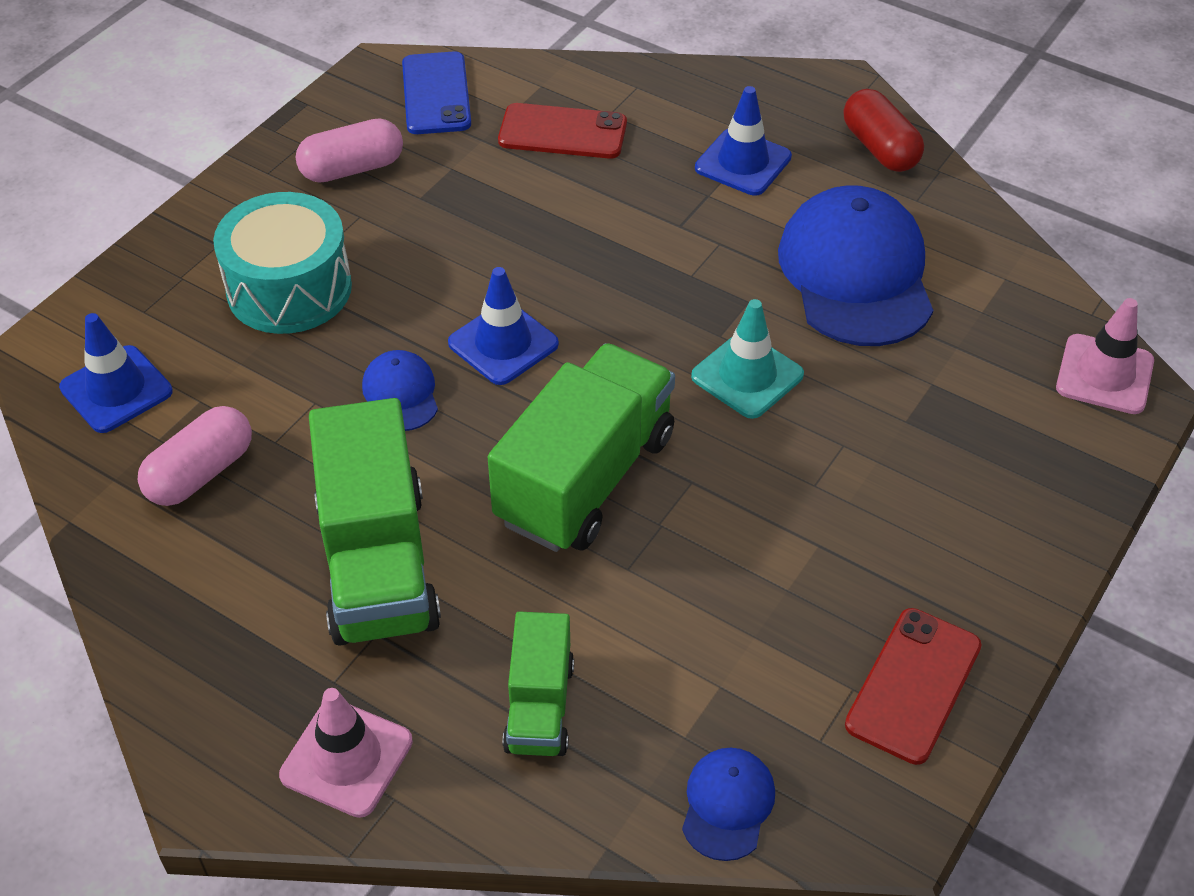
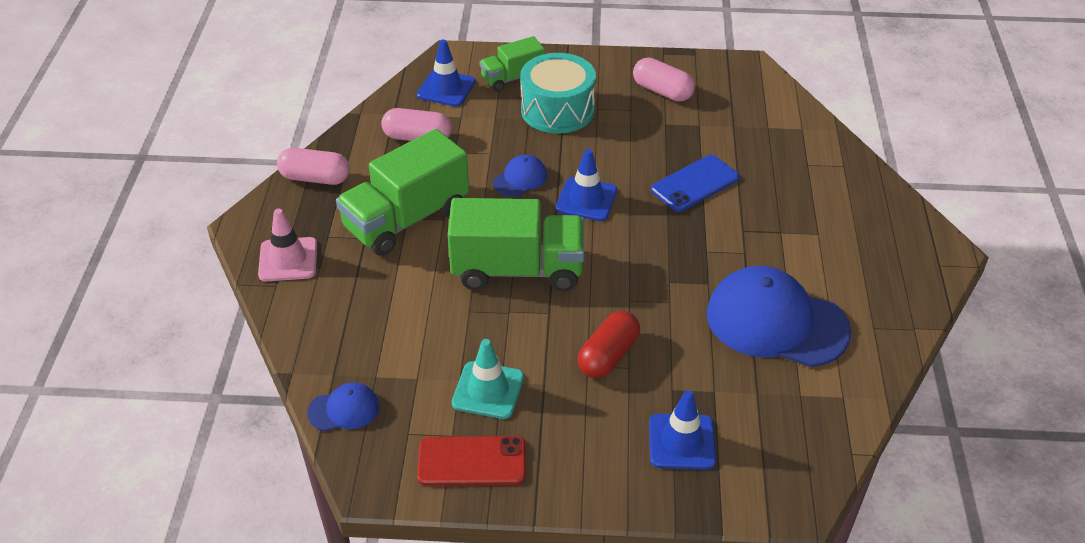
camera: 60 degrees right, 5 degrees down
(178, 645) = (315, 178): none -> pink capsule
(436, 94) = (751, 94): blue phone -> blue phone (695, 184)
(539, 706) = (359, 313): green truck -> green truck (512, 78)
(562, 132) = (771, 153): red phone -> none
(743, 162) = (824, 236): blue traffic cone -> blue traffic cone (682, 442)
(747, 376) = (647, 305): turquoise traffic cone -> turquoise traffic cone (488, 390)
(856, 274) = (776, 322): blue cap -> blue cap turned 120 degrees counterclockwise
(880, 148) = (905, 292): red capsule -> red capsule (608, 356)
(1104, 374) = (799, 477): pink traffic cone -> none

